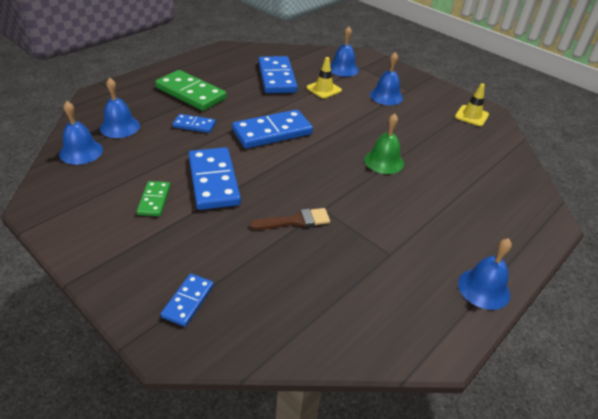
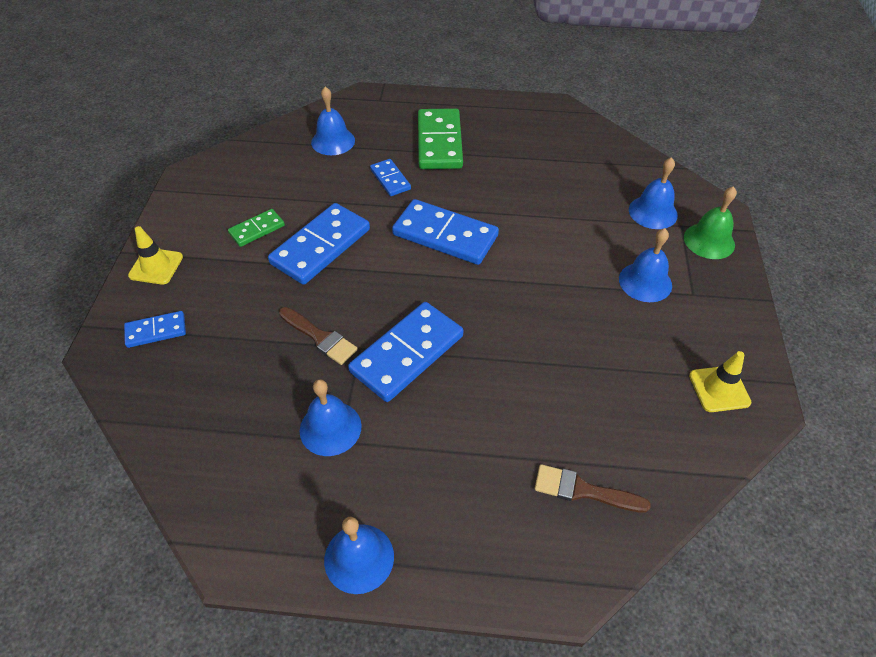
camera: 55 degrees right, 10 degrees up
(81, 152) = (275, 147): blue bell -> blue bell (330, 428)
(277, 77) = (553, 176): blue domino -> blue domino (407, 354)
(324, 89) = (582, 223): yellow traffic cone -> yellow traffic cone (156, 266)
(384, 161) = (499, 352): green bell -> green bell (709, 241)
(498, 184) = (583, 490): none -> brown brush

